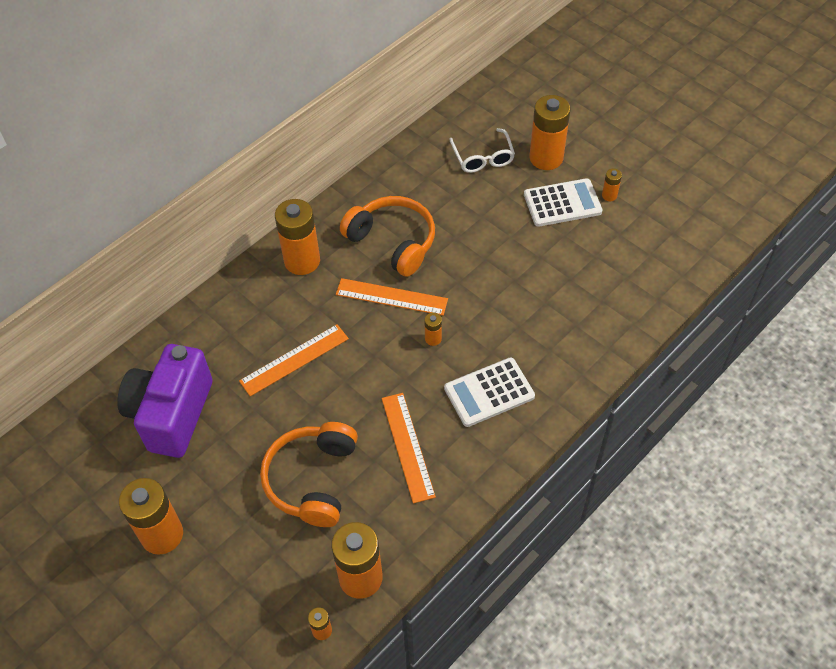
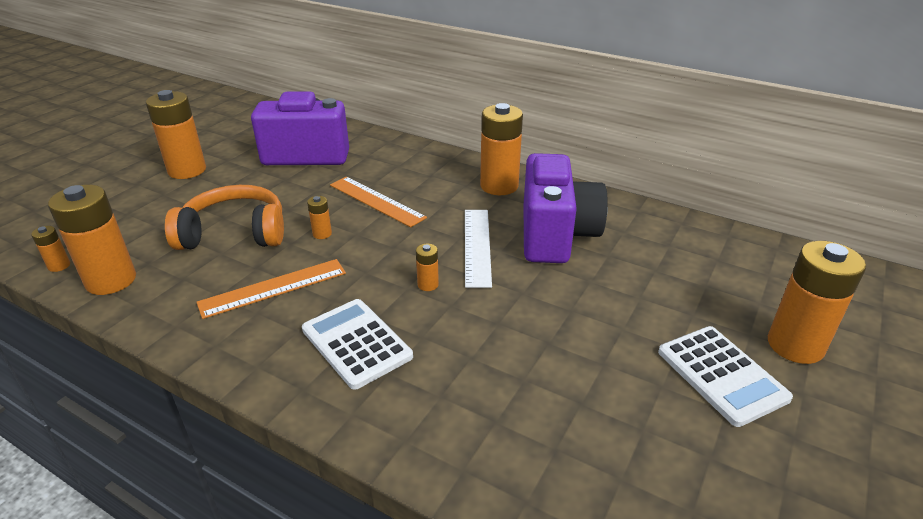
camera: 75 degrees right, 20 degrees down
(391, 297) = (477, 246): orange ruler -> white ruler
(393, 242) = (556, 235): orange headphones -> purple camera
(483, 158) = (739, 284): white glasses -> none
(609, 195) = (783, 433): orange battery -> orange battery (322, 234)

